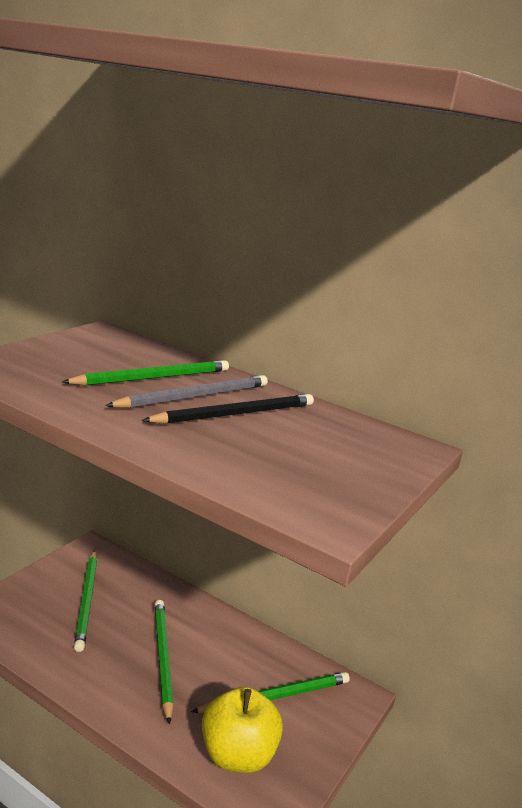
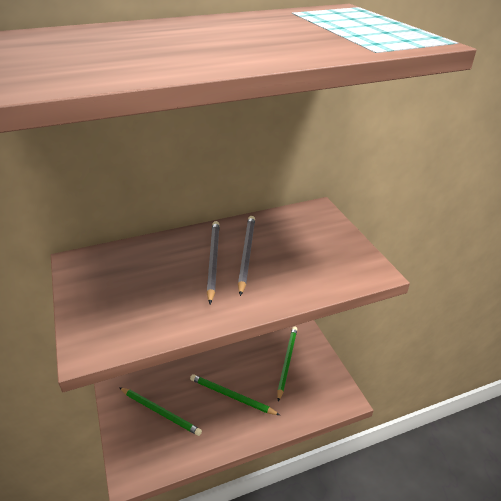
camera: 50 degrees left, 15 degrees up
(153, 378) = (174, 267): green pencil -> none
(235, 414) = (246, 254): black pencil -> grey pencil
(237, 755) = (312, 396): yellow apple -> none

